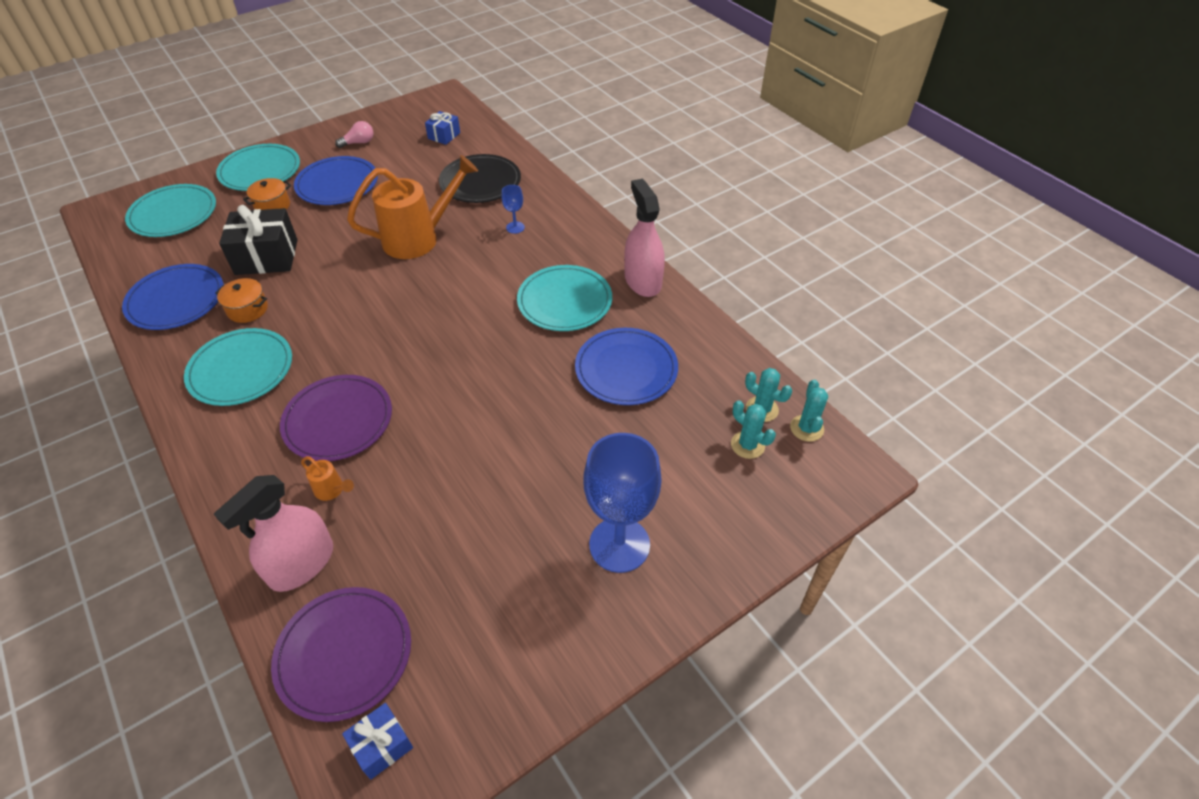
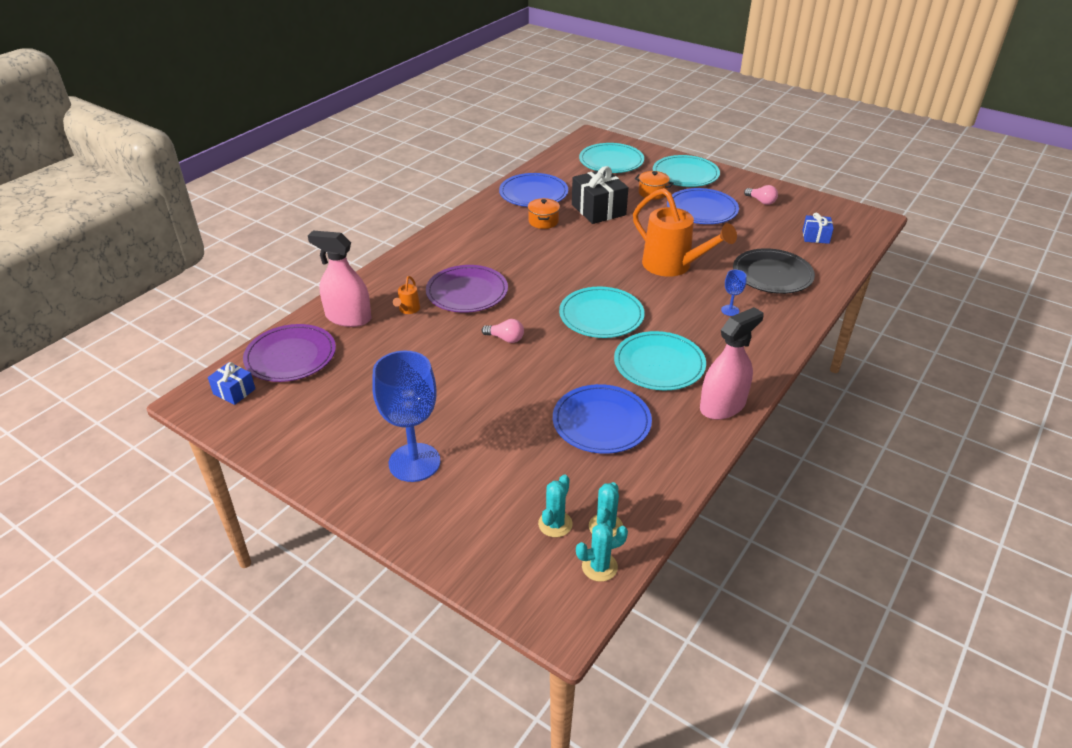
camera: 70 degrees right, 10 degrees down
(241, 369) = (489, 239): turquoise plate -> turquoise plate (601, 315)
(453, 407) = (505, 338): none -> pink light bulb

